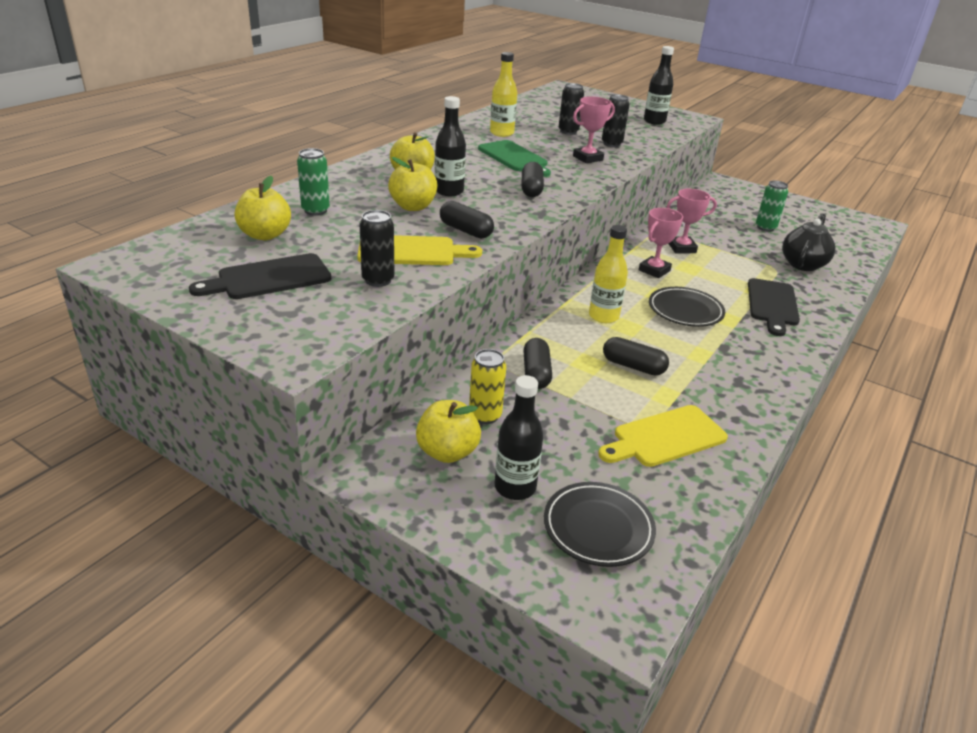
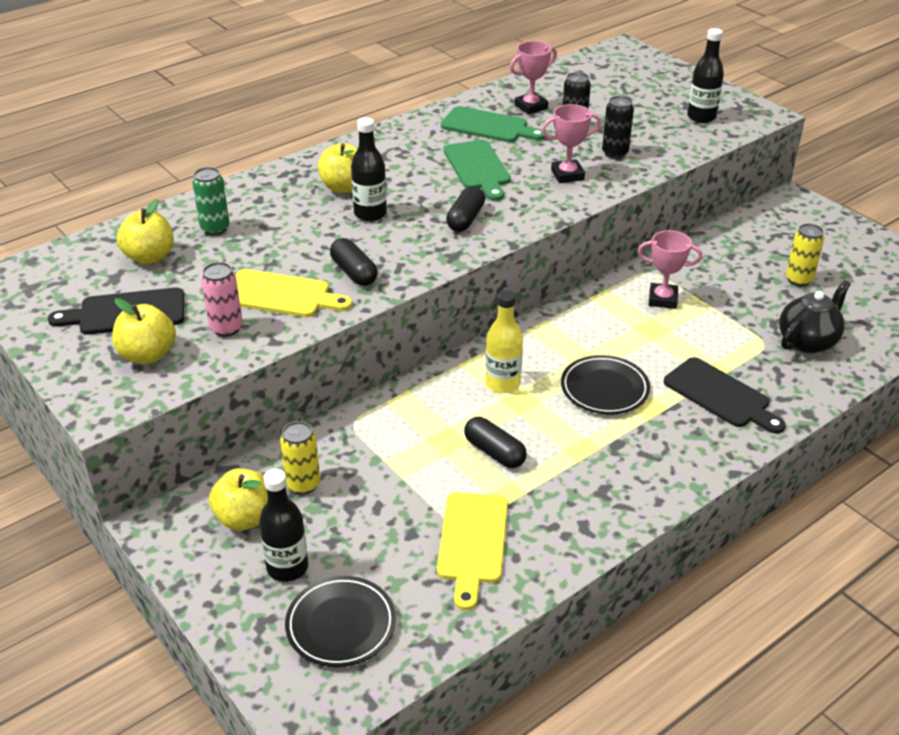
camera: 20 degrees right, 5 degrees up
(378, 280) = (226, 328): black can -> pink can
(413, 207) = (318, 233): yellow apple -> yellow apple (148, 355)
(501, 133) = (488, 126): yellow bottle -> green cutting board
(536, 373) = (384, 444): black capsule -> none
(654, 270) = (605, 328): pink trophy -> pink trophy (531, 107)
(665, 437) = (472, 543): yellow cutting board -> yellow cutting board turned 75 degrees counterclockwise
(765, 228) = (798, 280): green can -> yellow can
(772, 304) = (720, 395): black cutting board -> black cutting board turned 75 degrees counterclockwise

